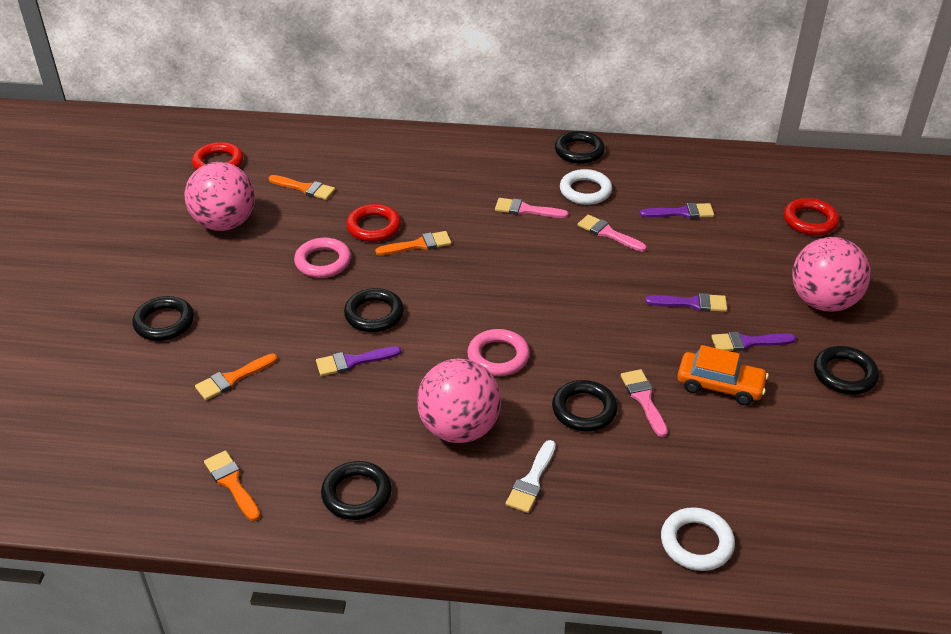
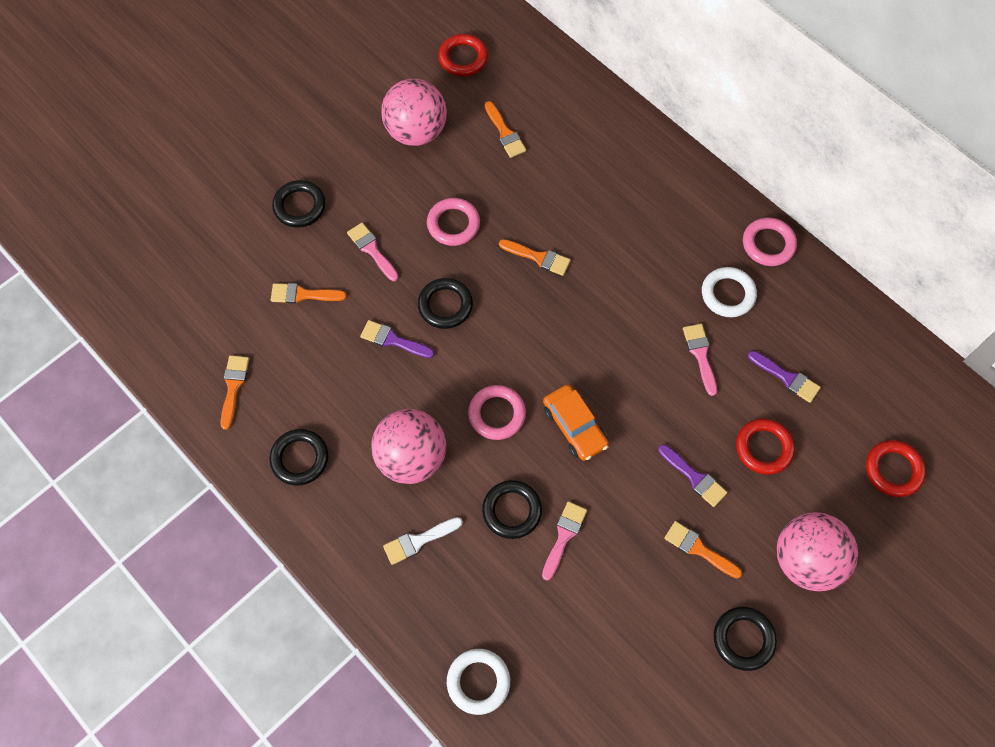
camera: 40 degrees right, 25 degrees up
(374, 227) = (521, 214): red ring -> red ring (764, 448)
(526, 210) = (657, 280): pink brush -> pink brush (371, 250)
(579, 151) = (768, 244): black ring -> pink ring
(720, 385) = (633, 570): orange car -> orange car (575, 426)
(747, 342) = (698, 549): purple brush -> orange brush

